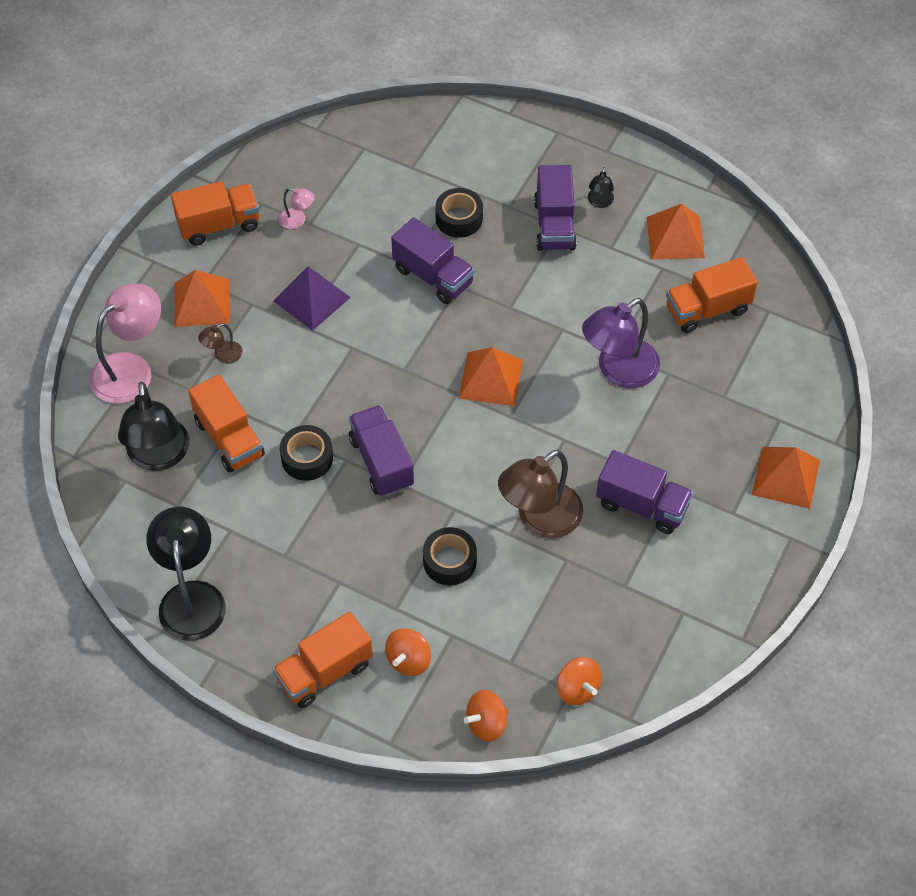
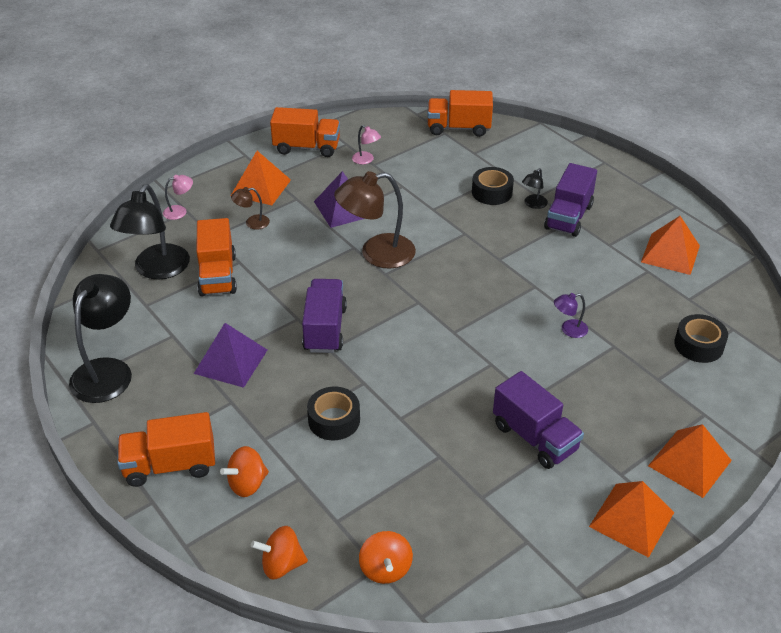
camera: 25 degrees right, 15 degrees down
(131, 369) = (180, 211): pink lamp -> pink lamp, size x0.46
(307, 458) = (267, 307): black tape -> black tape (698, 345)
(310, 536) = (231, 361): none -> purple pyramid
(433, 276) = (448, 221): purple truck -> none
(491, 379) = (453, 301): orange pyramid -> orange pyramid (631, 519)
(539, 519) = (433, 416): brown lamp -> brown lamp (376, 254)
(599, 202) = (615, 213): black lamp -> black lamp (533, 204)
(618, 371) = (569, 330): purple lamp -> purple lamp, size x0.46
(707, 309) = (674, 311): orange truck -> orange truck (458, 128)

